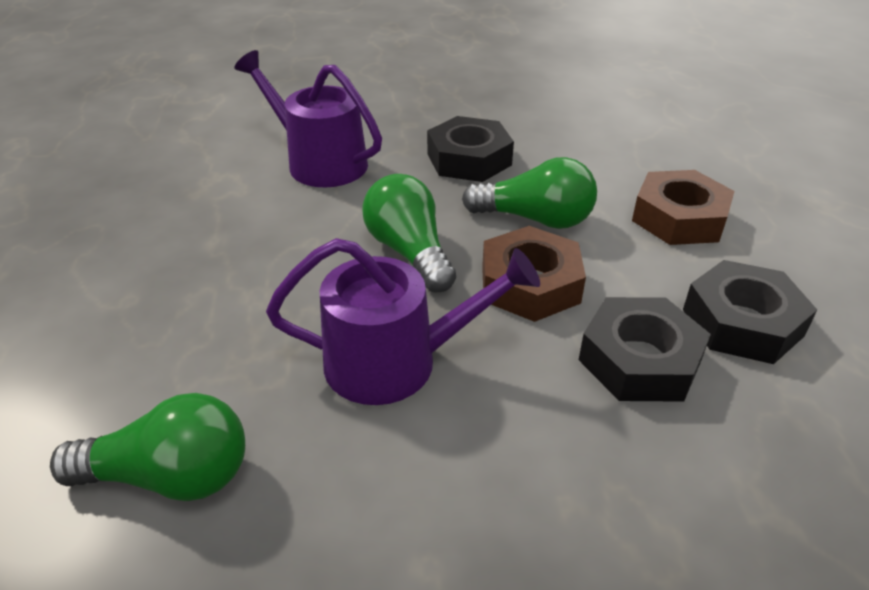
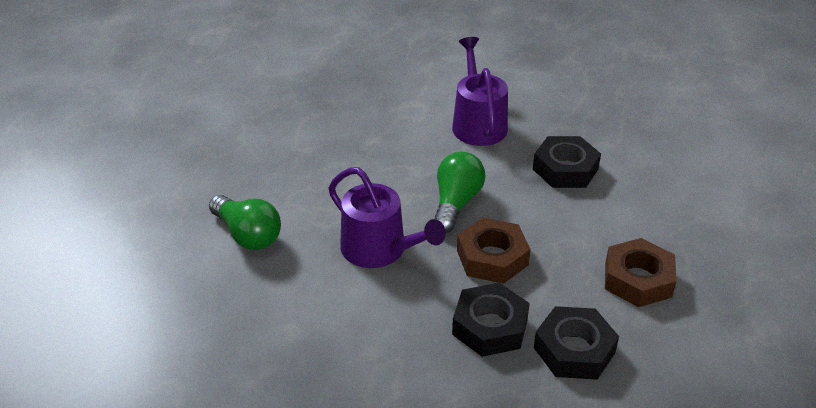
camera: 45 degrees right, 0 degrees up
(535, 219) = (549, 227): green light bulb -> none

